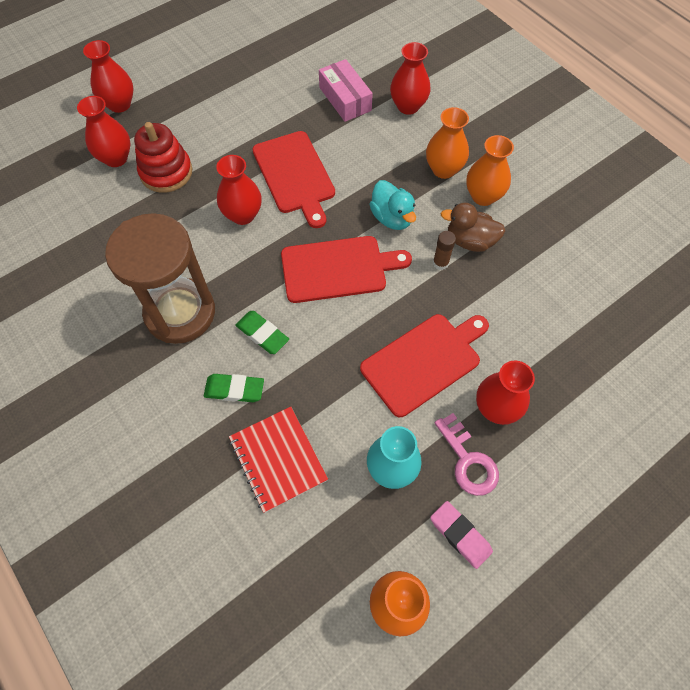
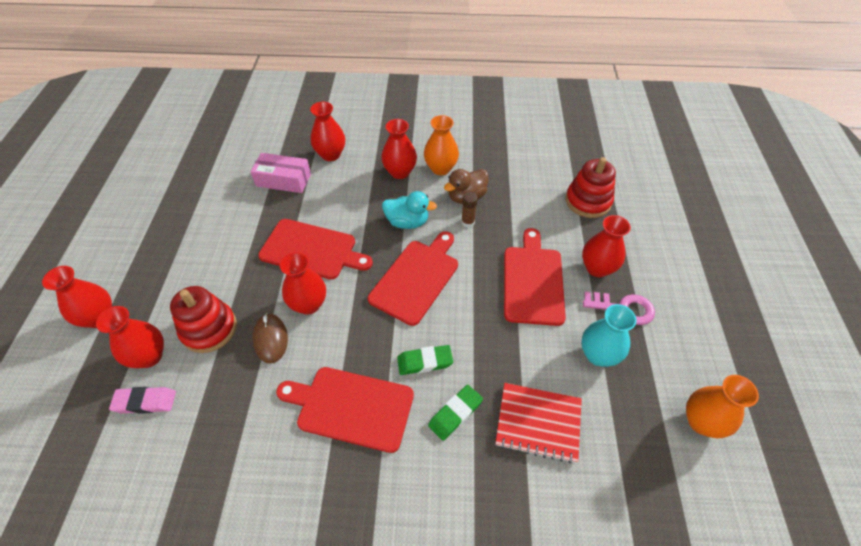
camera: 50 degrees left, 10 degrees down
(180, 313) = (351, 407): brown hourglass -> red cutting board
(191, 216) = (270, 339): none -> brown mouse
(443, 169) = (400, 172): orange vase -> red vase
(460, 535) = (673, 349): pink eraser -> pink eraser (145, 402)
(579, 347) = (588, 201): none -> red stacking toy

